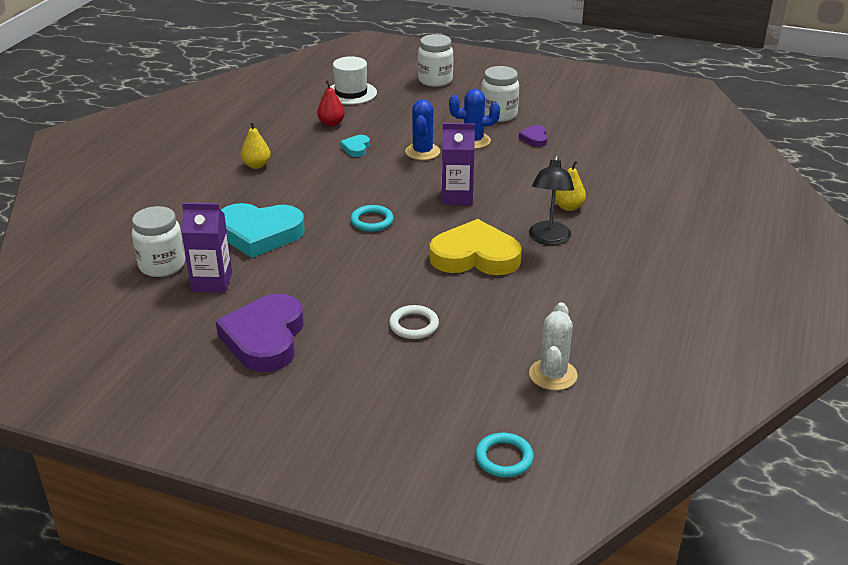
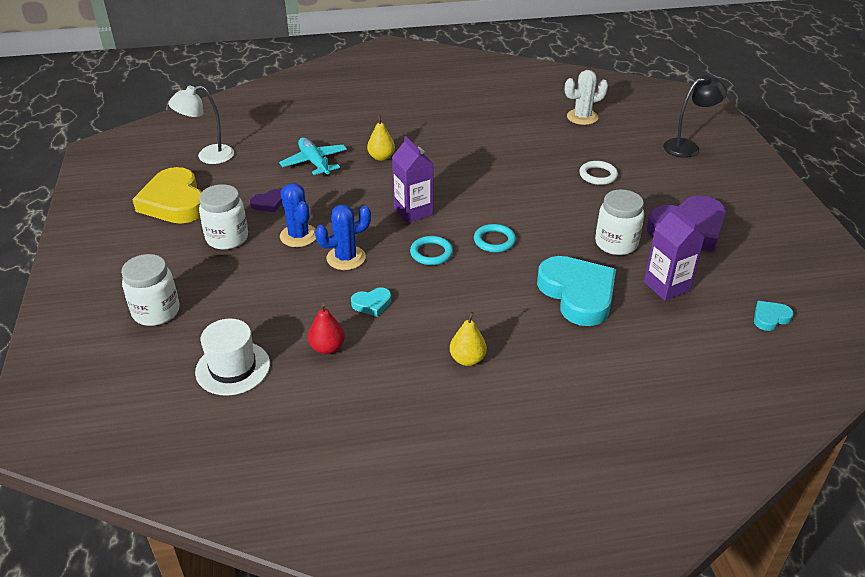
camera: 120 degrees left, 5 degrees up
(109, 317) = (770, 318): none -> turquoise heart
(162, 265) = (682, 327): white jar -> white jar (616, 244)
(475, 256) = (491, 177): yellow heart -> yellow heart (174, 202)
(504, 458) = (664, 114): turquoise ring -> turquoise ring (431, 253)
(549, 239) = (436, 154): black lamp -> black lamp (688, 147)
(587, 172) = (314, 162): none -> turquoise plane
(640, 128) = (208, 156): none -> white lamp

